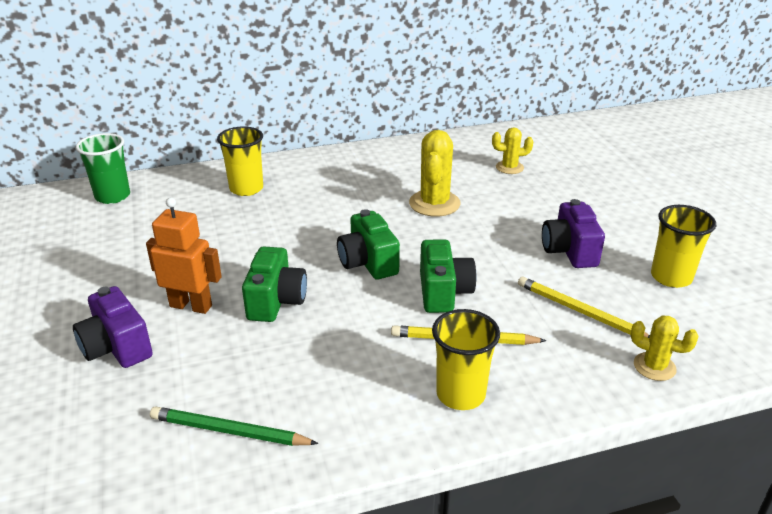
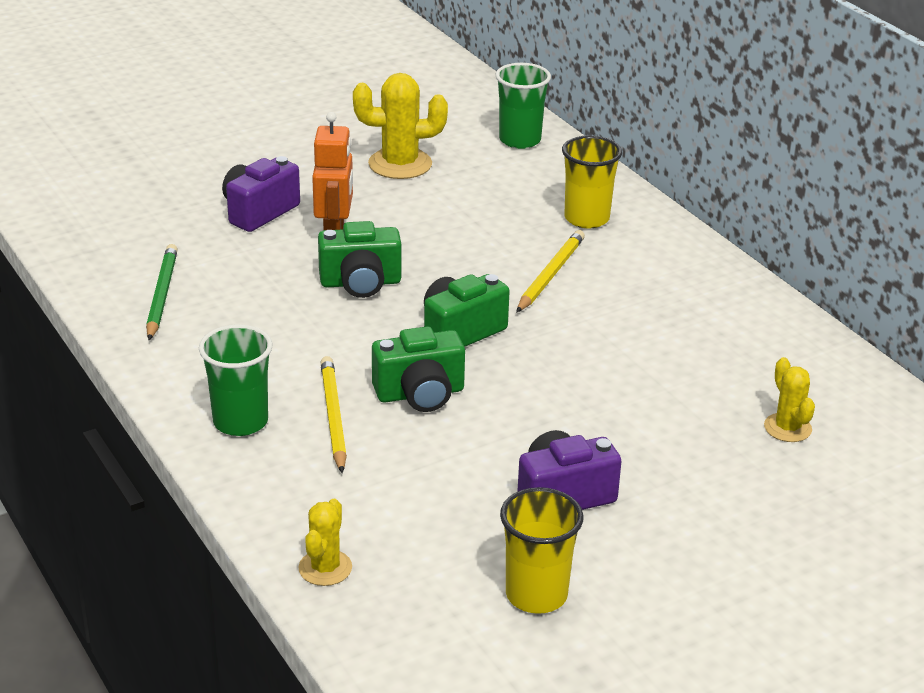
camera: 75 degrees right, 0 degrees up
(434, 203) = (631, 366): yellow cactus -> yellow cactus (400, 164)
(460, 394) = (240, 422): yellow cup -> green cup
(579, 311) = (420, 505): yellow pencil -> yellow pencil (550, 275)

